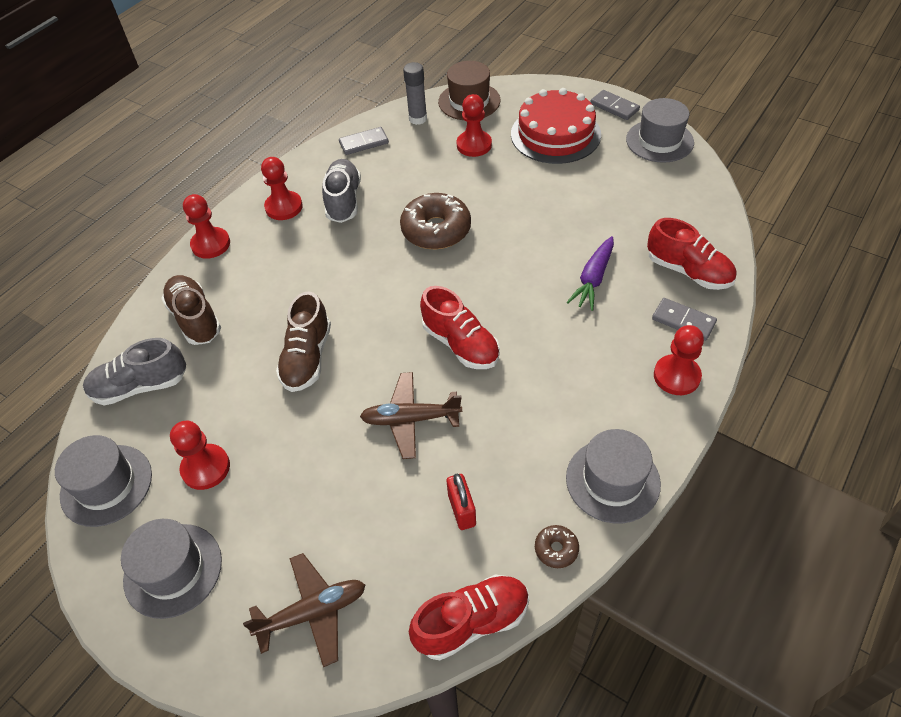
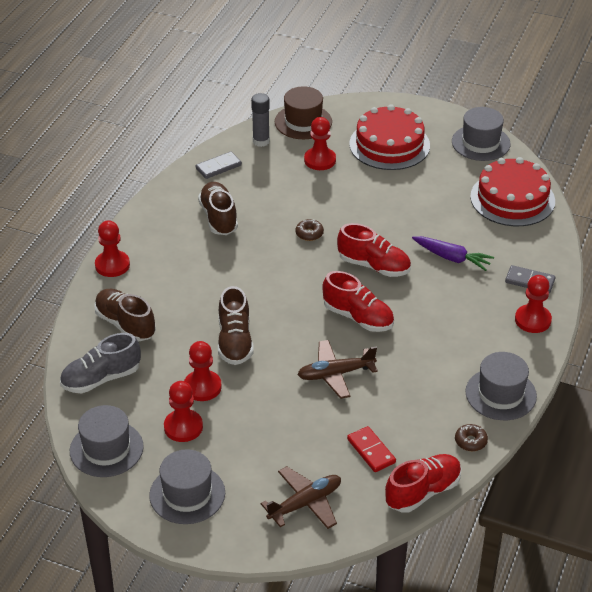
camera: 15 degrees left, 10 degrees down
(284, 207) = (166, 228): red pawn -> red pawn (202, 387)
(343, 201) = (218, 218): grey shoe -> brown shoe
(422, 542) = (371, 451): none -> red domino
(436, 230) = (309, 234): brown donut -> brown donut, size x0.46
(462, 510) = (394, 427): red padlock -> none
(593, 279) = (451, 258): purple carrot -> purple carrot turned 75 degrees counterclockwise
(614, 107) = (435, 117): grey domino -> none
(683, 211) = (512, 199): none -> red cake
(688, 271) = (526, 244): red shoe -> red shoe (374, 266)

